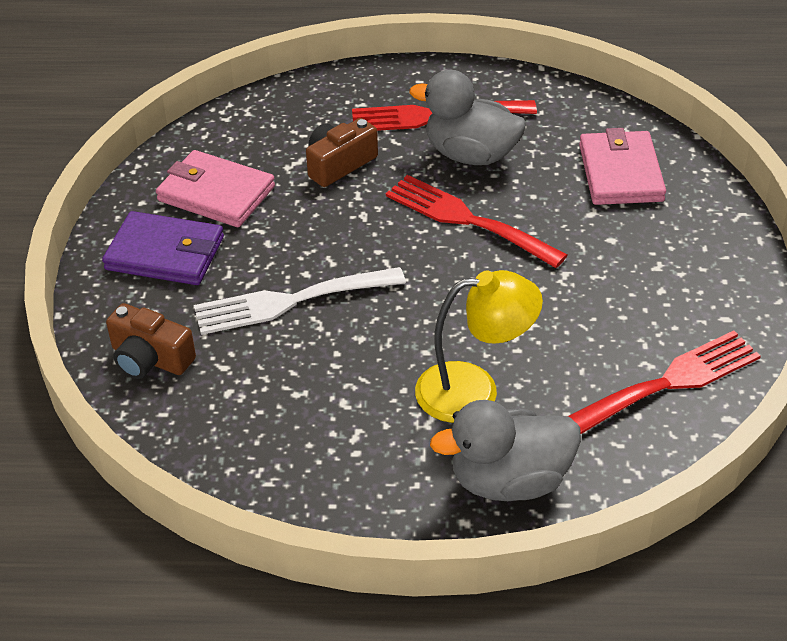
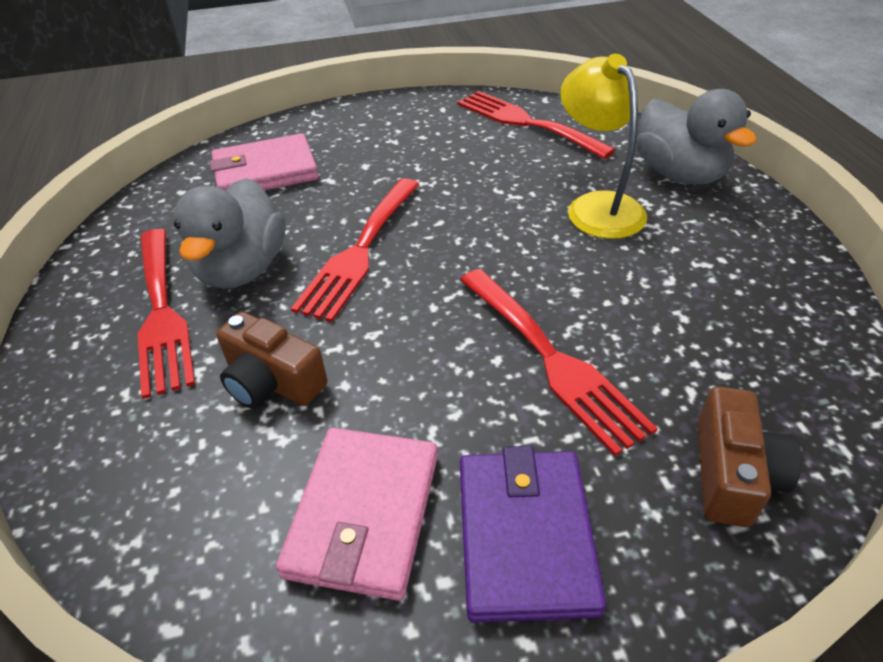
camera: 105 degrees left, 0 degrees up
(290, 301) = (552, 360): white fork -> red fork

